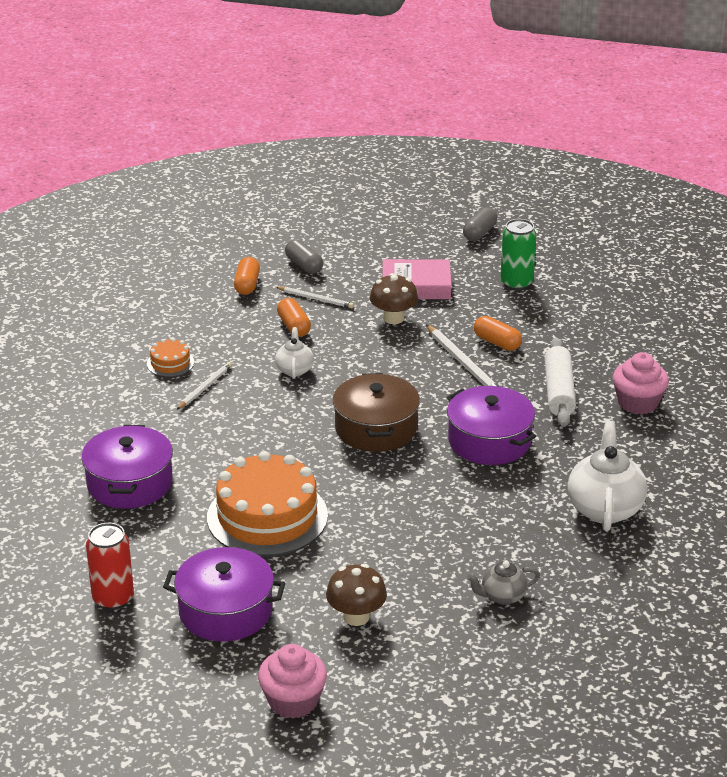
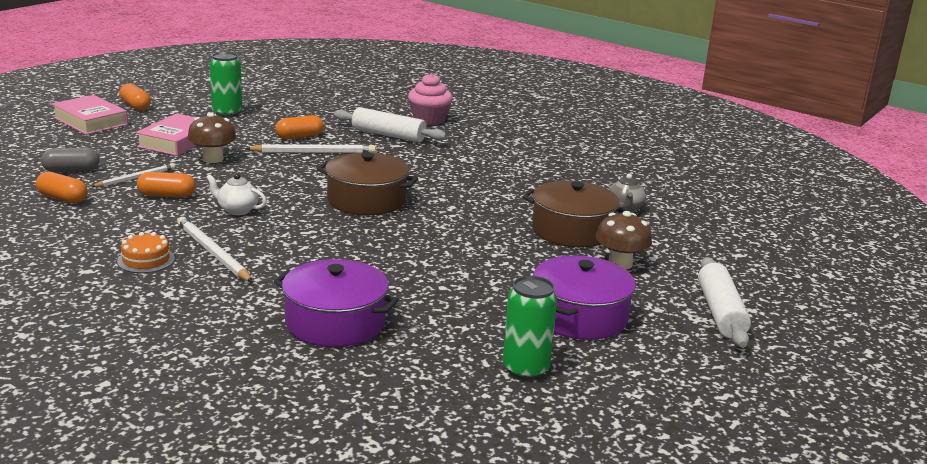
camera: 70 degrees left, 10 degrees down
(113, 599) = (525, 369): red can -> green can
(205, 387) = (213, 253): white pencil -> white pencil, size x1.55
(267, 516) = (452, 269): orange cake -> none
(293, 701) = (720, 313): pink cupcake -> white rolling pin
(412, 570) = (572, 230): none -> brown pot
(418, 228) = (90, 121): none -> pink book
(479, 233) = (135, 106): grey capsule -> orange capsule
(489, 441) = (427, 168): purple pot -> none
(605, 508) = (543, 156): white teapot -> none

